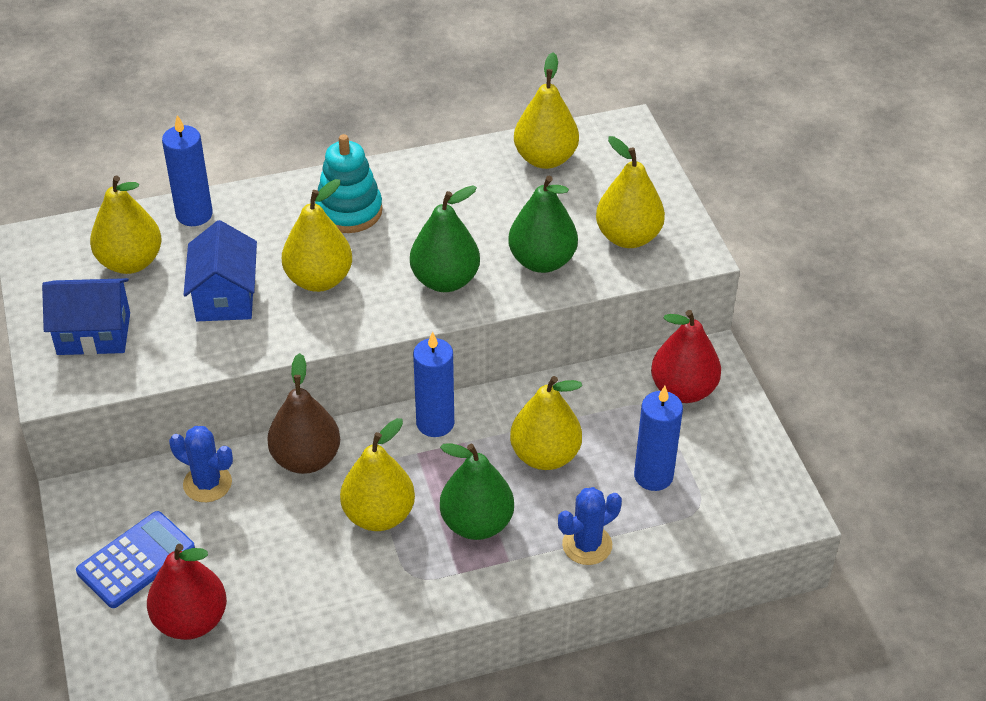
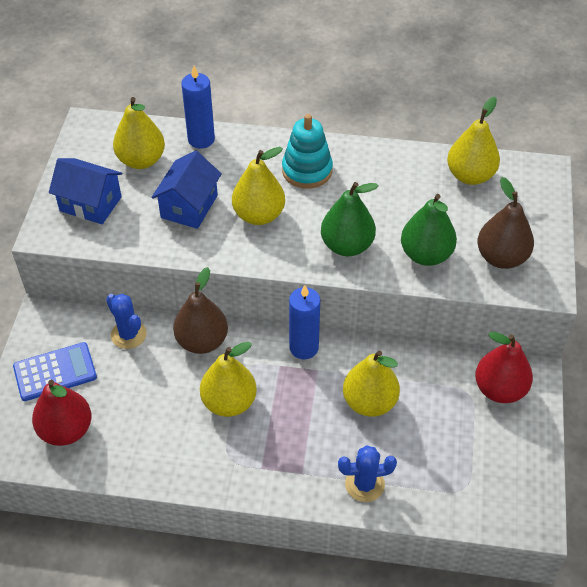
camera: 25 degrees right, 5 degrees up
(476, 523) = (294, 435): green pear -> none
(628, 237) = (501, 257): yellow pear -> brown pear
(653, 476) = (442, 449): blue candle -> none

